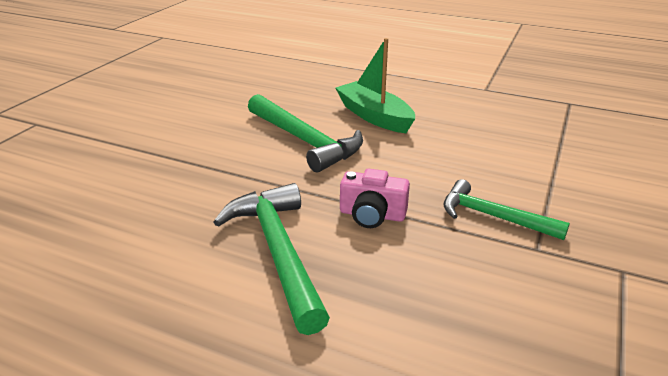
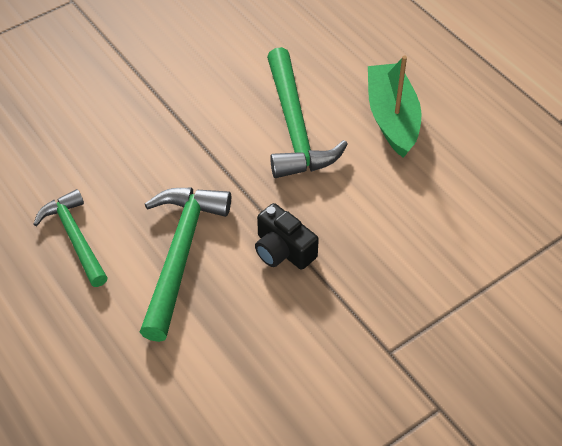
camera: 30 degrees right, 20 degrees up
(372, 215) = (283, 250): pink camera -> black camera
(493, 217) = (386, 302): green hammer -> green hammer (75, 238)

